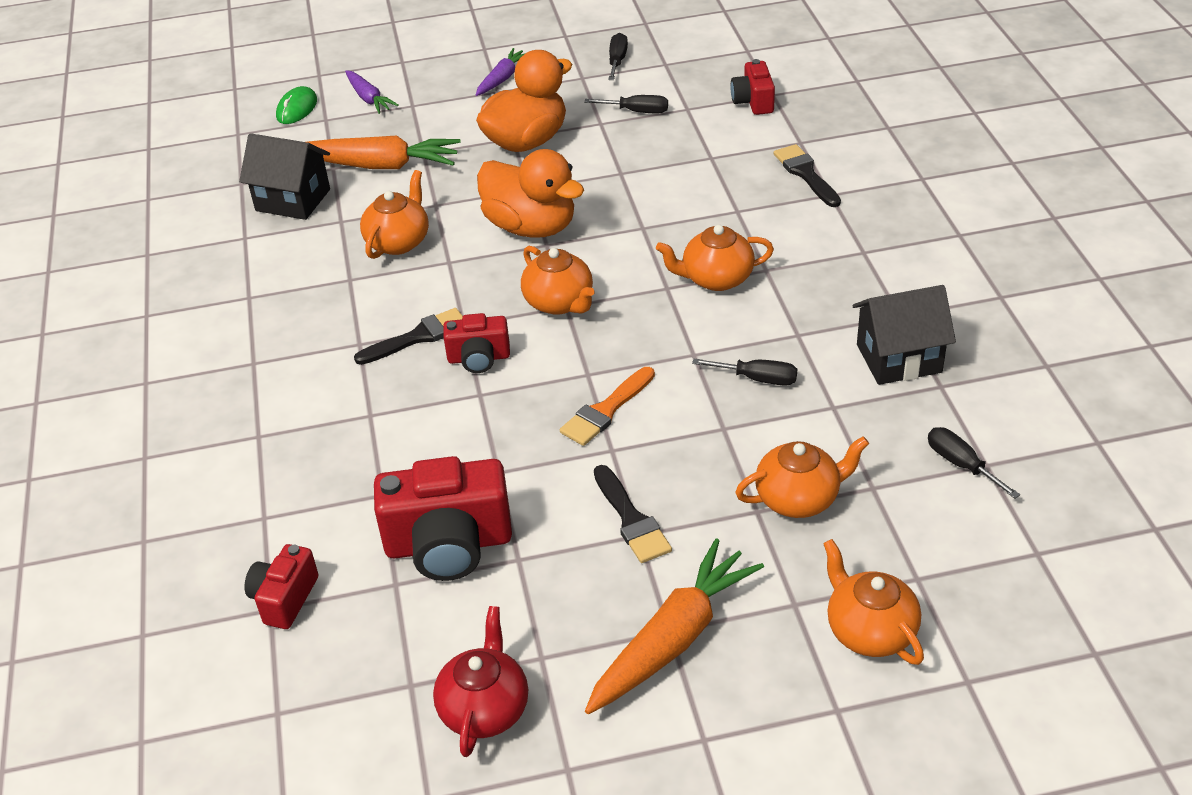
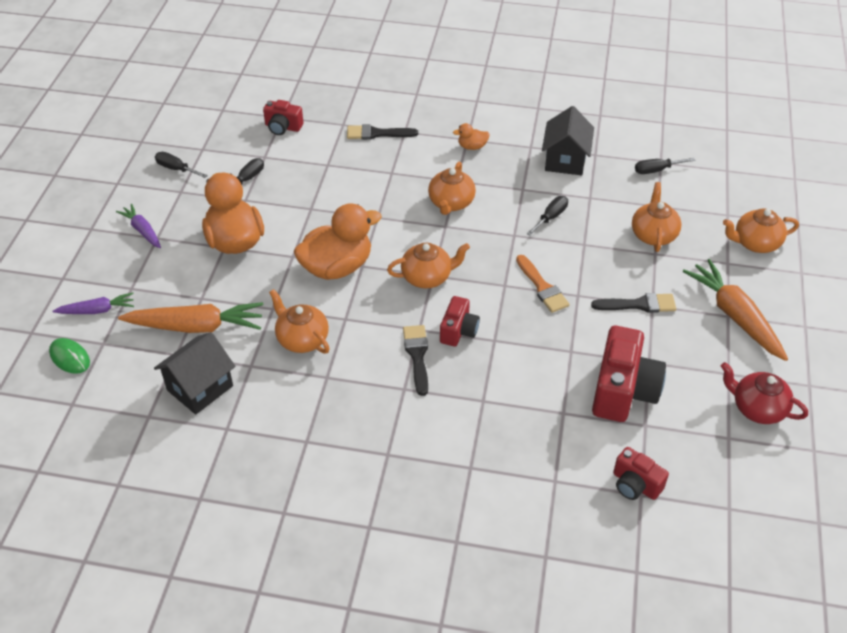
camera: 70 degrees left, 5 degrees up
(379, 165) = (196, 326): orange carrot -> orange carrot turned 60 degrees clockwise
(851, 261) = (472, 147): none -> orange duck

